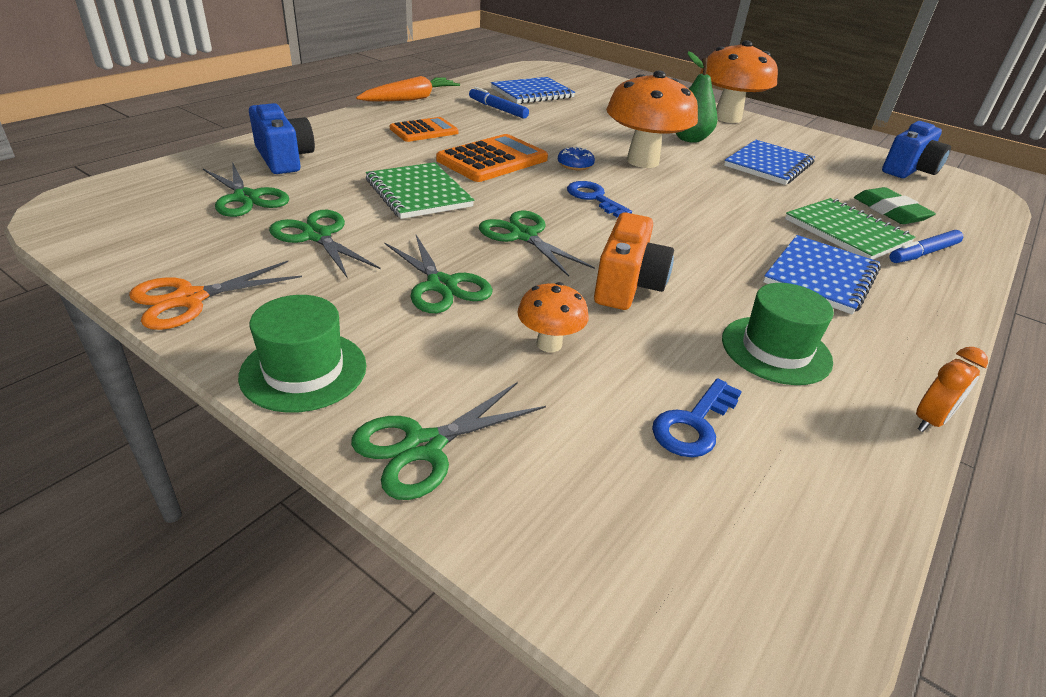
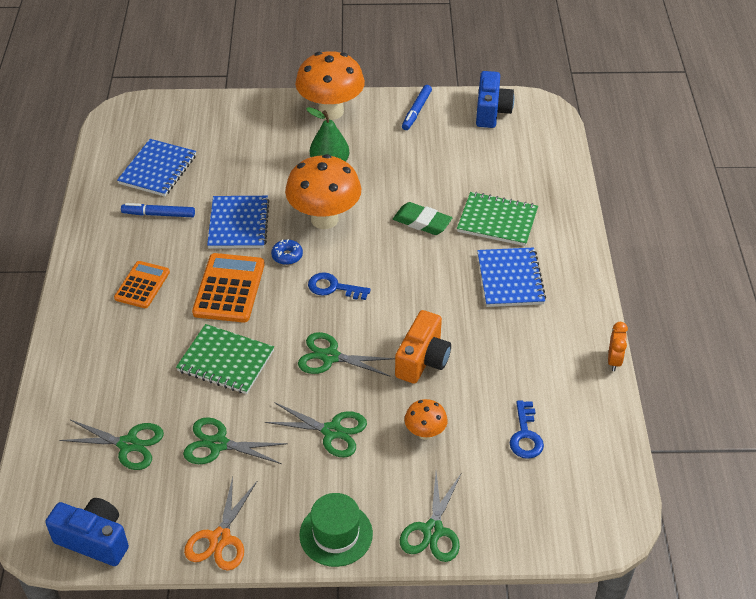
camera: 35 degrees left, 10 degrees up
(284, 158) = (92, 389): blue camera -> blue camera (94, 540)
(410, 99) = (78, 246): orange carrot -> none
(627, 285) = (422, 360): orange camera -> orange camera turned 45 degrees clockwise
(768, 165) = (404, 166): blue notebook -> blue notebook (238, 224)
(776, 350) = (526, 359): green hat -> none
(890, 211) = (507, 178): green eraser -> green eraser (422, 222)
(923, 253) = (547, 216): blue marker -> blue marker (416, 111)

